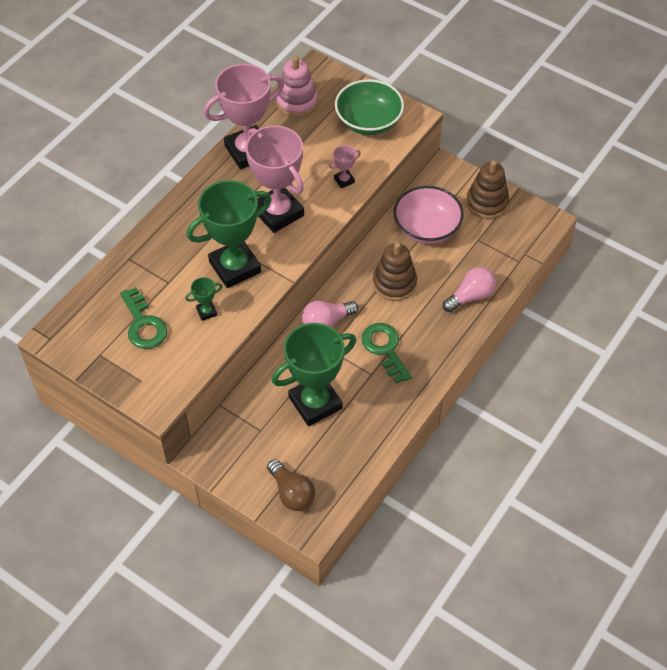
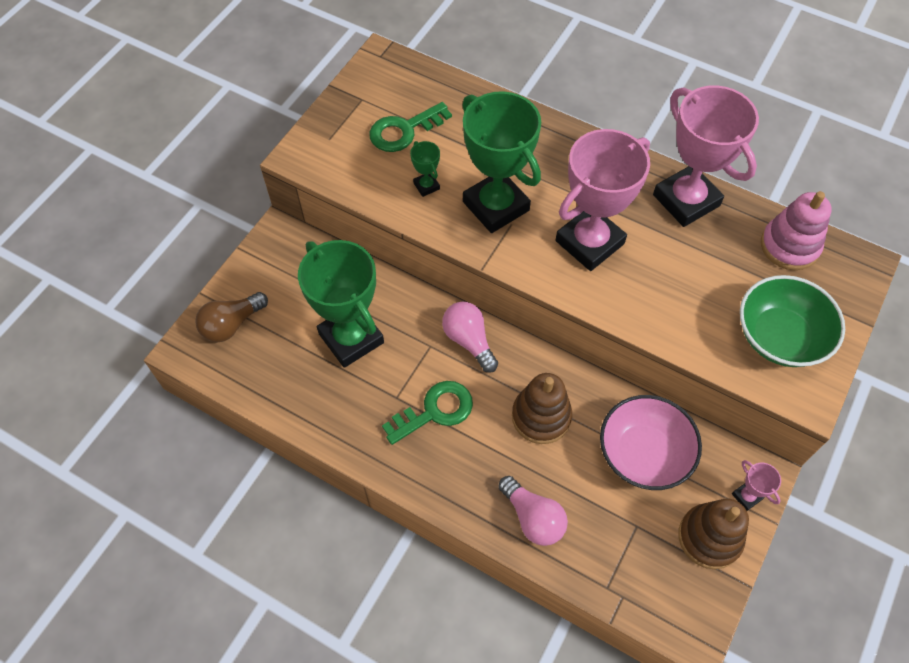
camera: 85 degrees right, 5 degrees up
(344, 180) = (661, 313): pink trophy -> pink trophy (746, 496)

